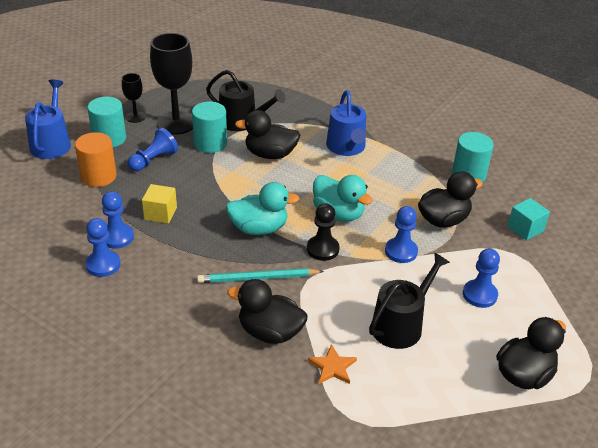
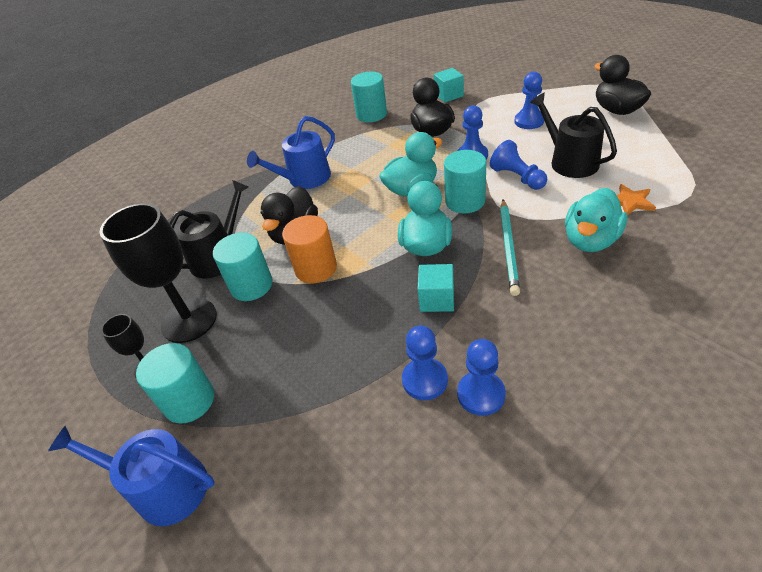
camera: 70 degrees left, 5 degrees up
(98, 176) = (280, 410): orange cylinder -> orange cylinder (316, 268)
(153, 160) = (265, 344): blue pawn -> blue pawn (517, 177)
(160, 213) = (382, 333): yellow cube -> none
(195, 238) = (437, 299): none -> turquoise cube
(270, 332) = (590, 240): black duck -> turquoise duck
(322, 249) = (465, 201): black pawn -> turquoise cylinder
(346, 147) = (304, 179): blue watering can -> blue watering can turned 135 degrees clockwise

